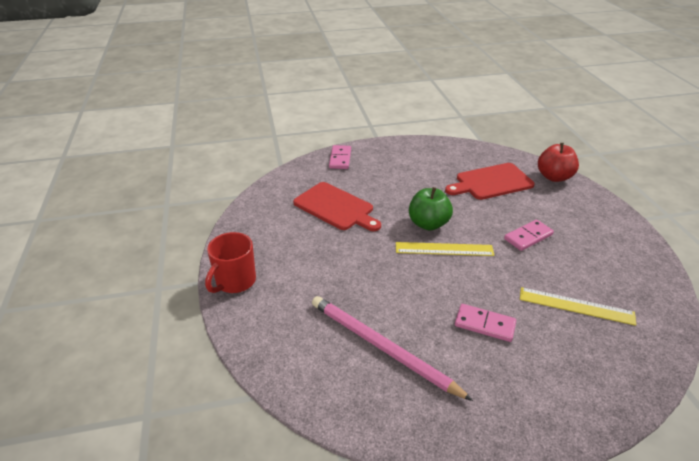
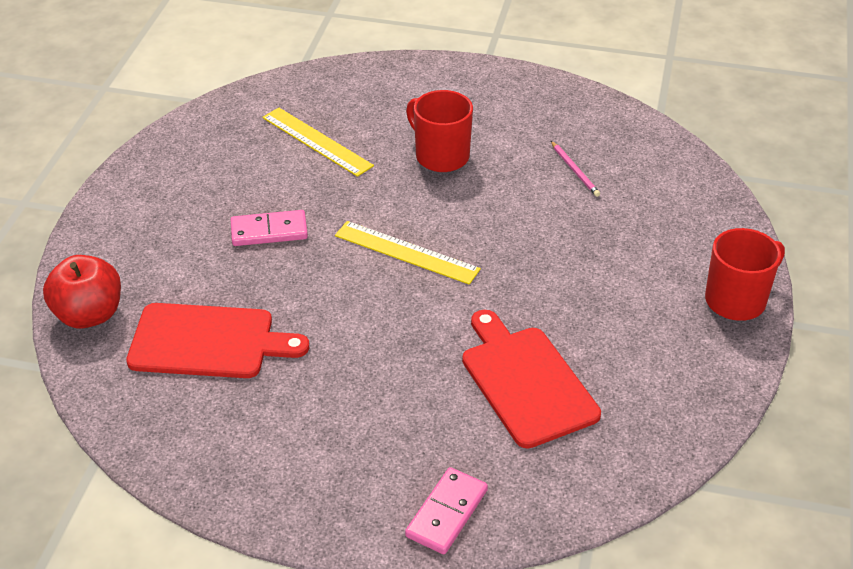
camera: 155 degrees left, 5 degrees up
(382, 347) = (574, 170): pink pencil -> pink pencil, size x0.41
(428, 224) = (394, 298): green apple -> none
(484, 324) = (441, 156): pink domino -> red mug

